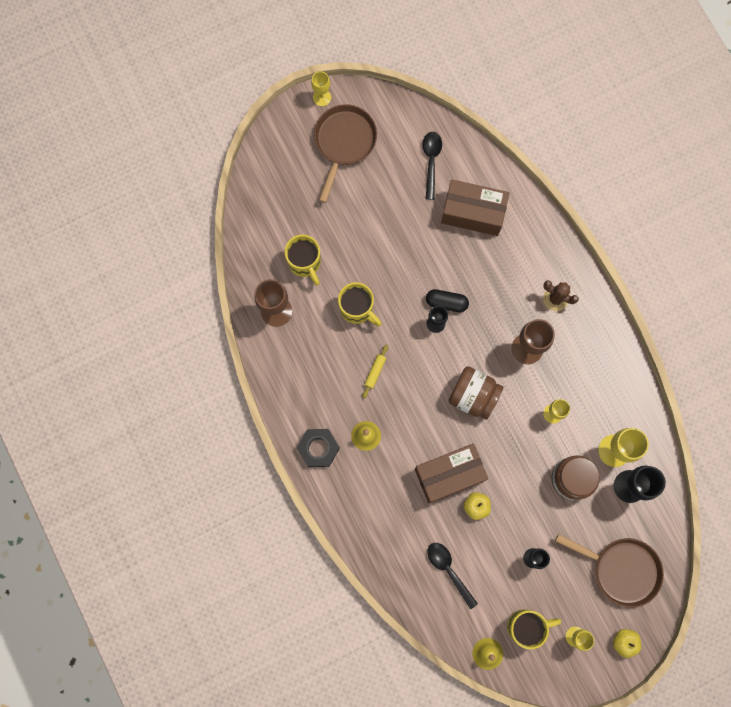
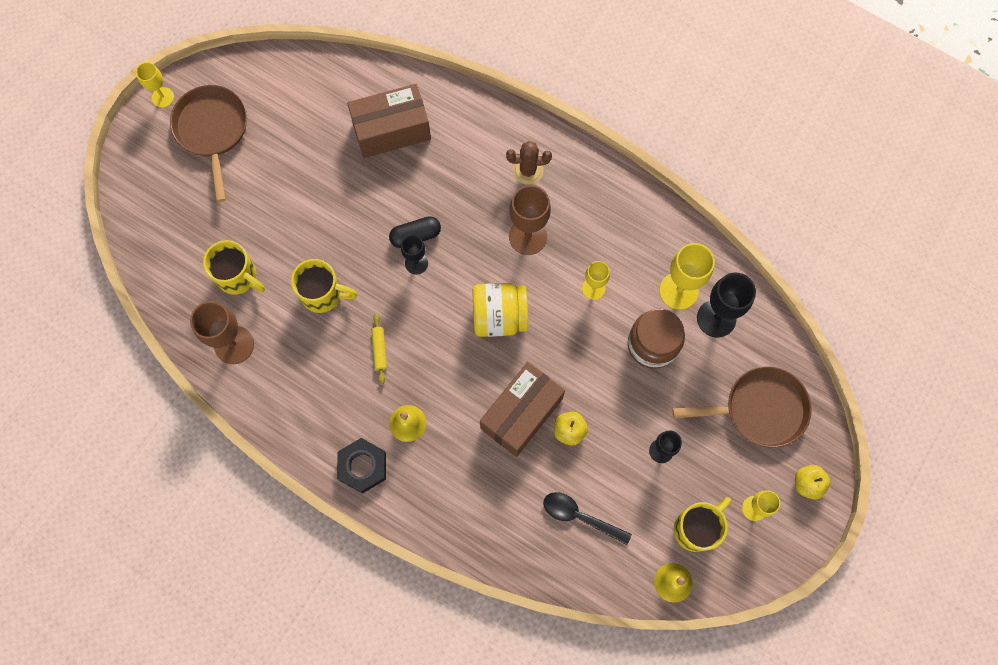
camera: 30 degrees left, 5 degrees down
(431, 162) = (318, 102): black spoon -> none
(473, 396) = (499, 316): brown jar -> yellow jar

